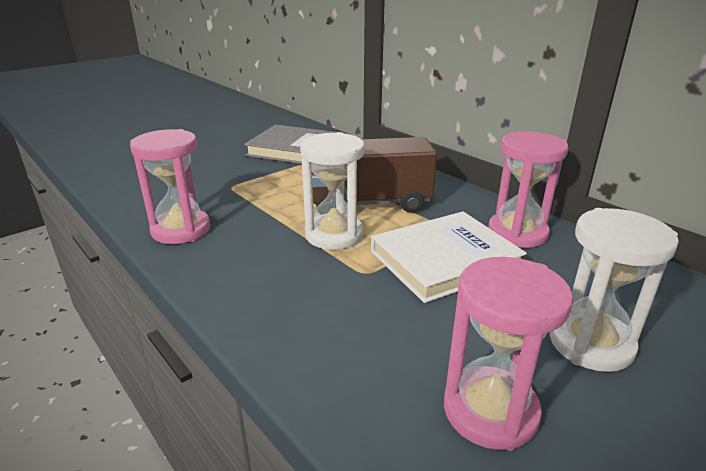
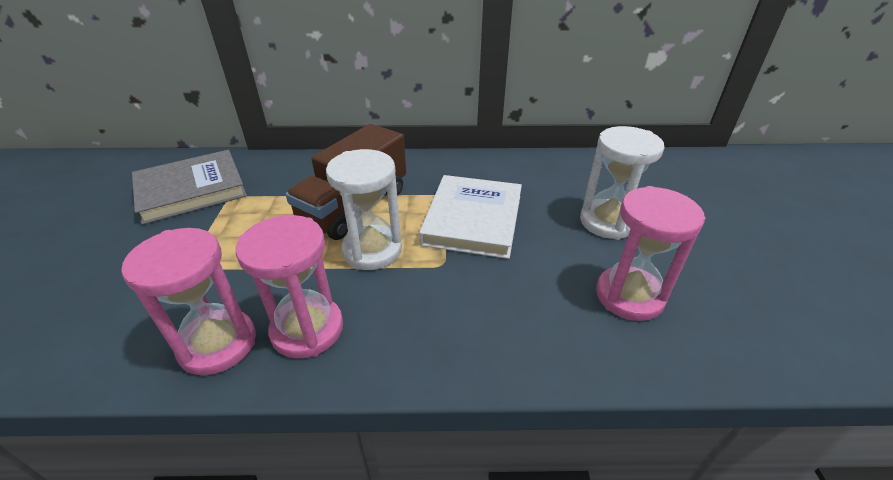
camera: 50 degrees left, 10 degrees up
(517, 233) = (481, 173): pink hourglass -> pink hourglass (307, 329)

